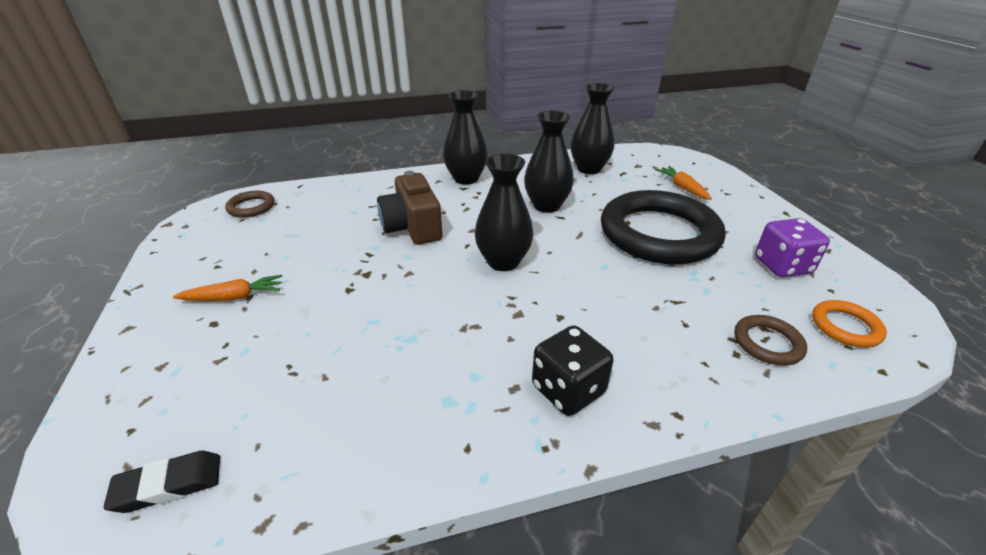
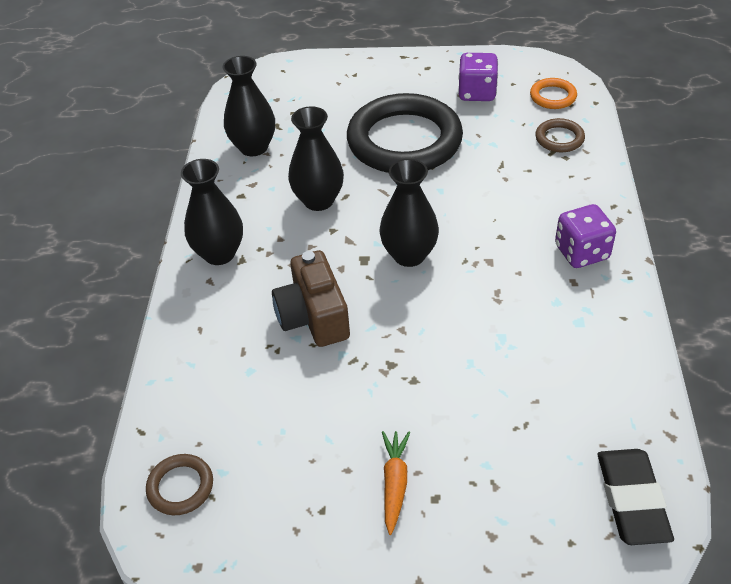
camera: 70 degrees left, 10 degrees up
(169, 485) = (632, 500): black eraser -> black eraser, size x1.52
(413, 227) = (313, 317): brown camera -> brown camera turned 75 degrees clockwise
(568, 389) = (581, 252): black dice -> purple dice
(682, 188) = (331, 97): orange carrot -> none

